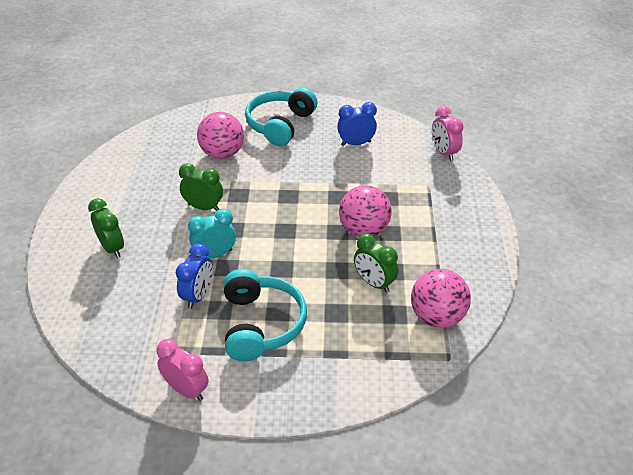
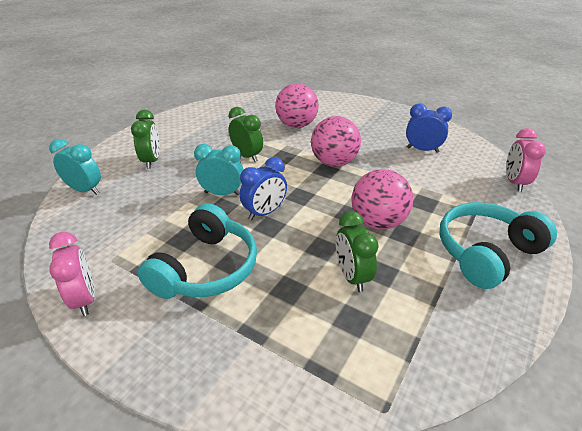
camera: 30 degrees right, 5 degrees down
(76, 304) = (85, 190): none -> turquoise clock
(198, 296) = (177, 220): blue clock -> blue clock (264, 213)
(280, 125) = (362, 119): turquoise headphones -> turquoise headphones (486, 253)
(437, 317) = (403, 347): pink ball -> pink ball (334, 162)

